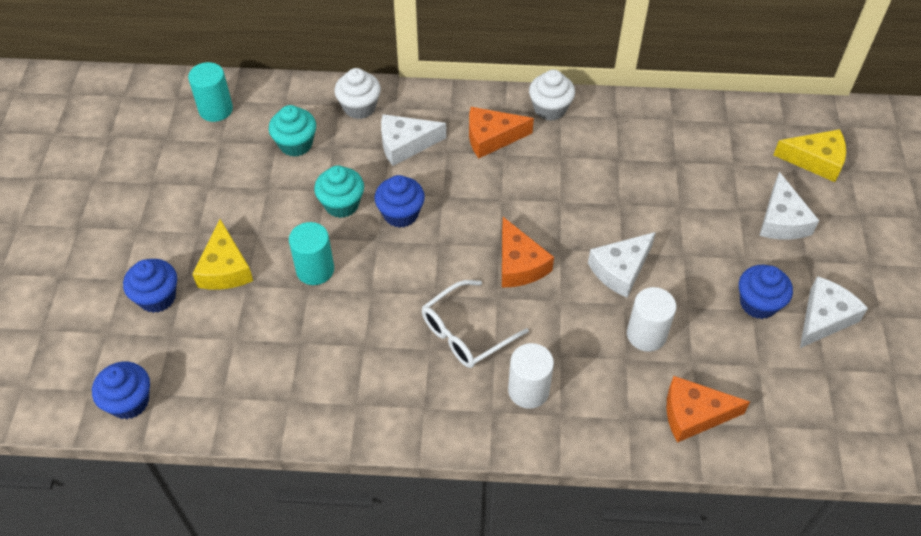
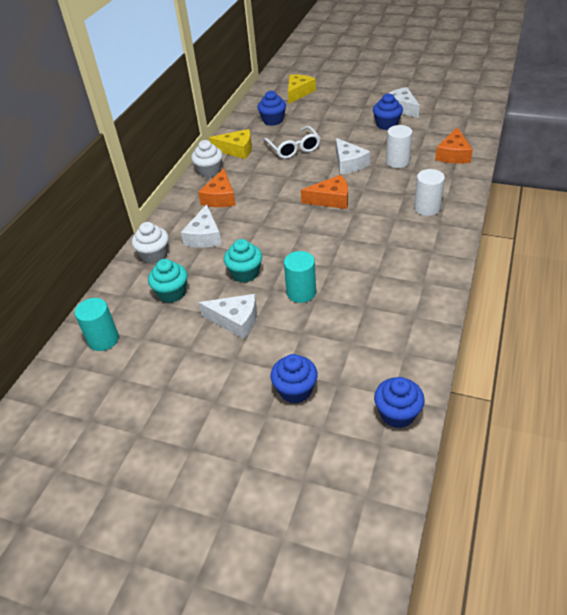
camera: 70 degrees left, 10 degrees down
(225, 268) = (280, 344): yellow cheese -> yellow cheese (237, 150)
(400, 214) = (267, 245): blue cupcake -> blue cupcake (273, 120)
(466, 332) = (377, 227): white glasses -> white glasses (293, 148)
(782, 220) = (334, 109): white cheese -> white cheese (235, 320)

